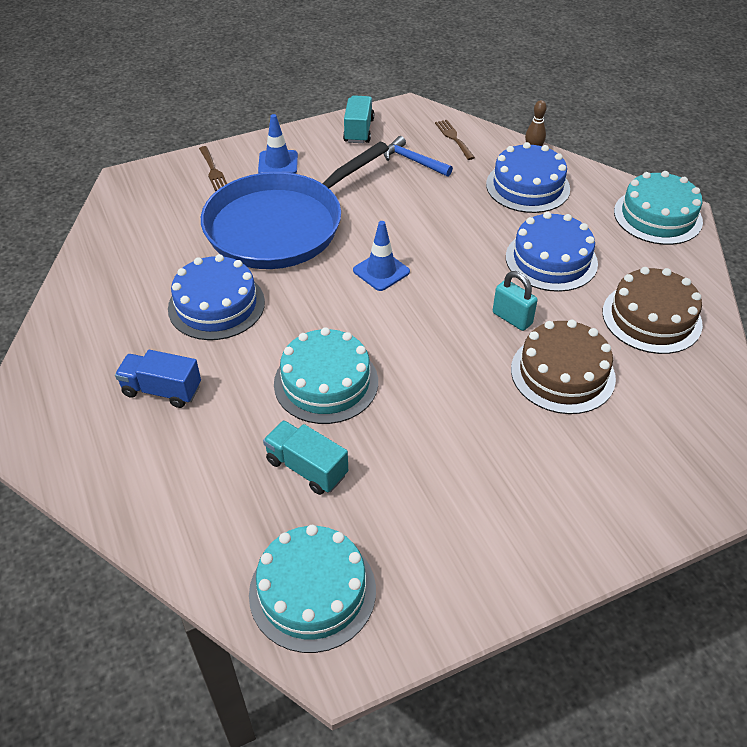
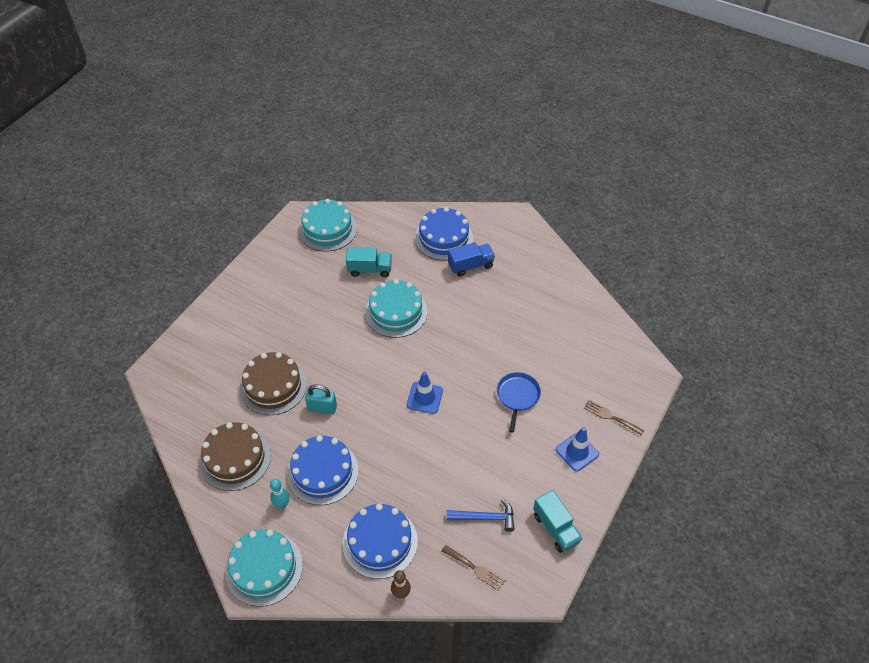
camera: 145 degrees right, 5 degrees up
(216, 305) = (495, 322): blue cake -> blue cake (443, 238)
(280, 226) = (517, 396): blue pan -> blue pan, size x0.42
(614, 254) = (282, 504): none -> turquoise bowling pin

